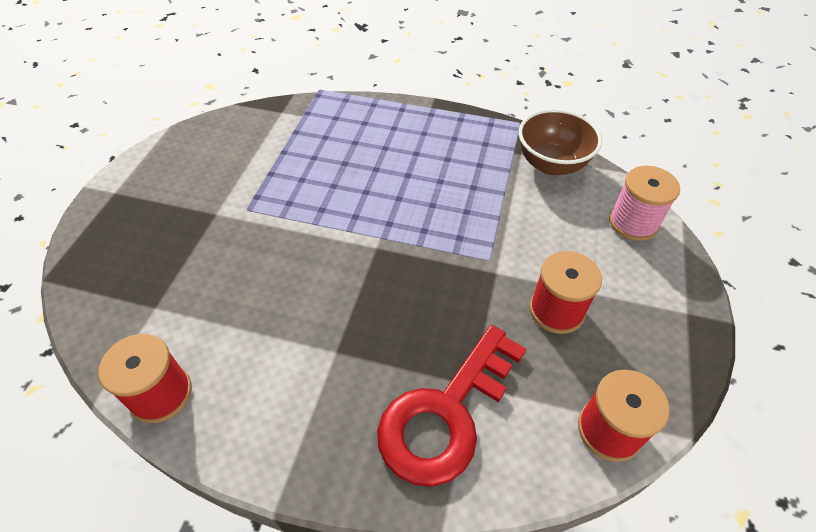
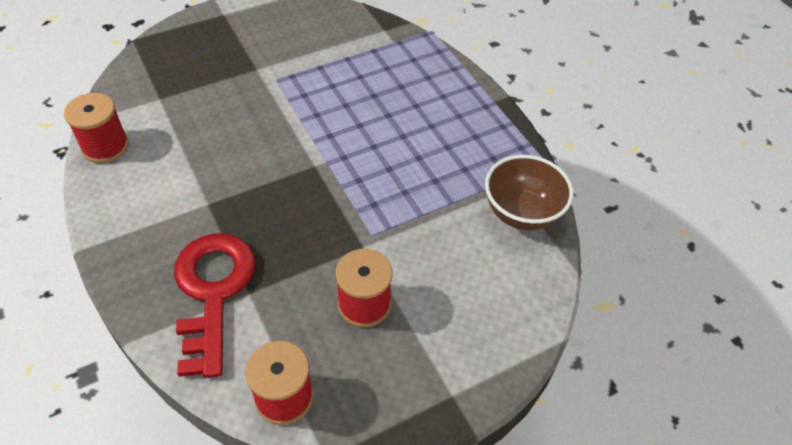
camera: 45 degrees right, 0 degrees up
(446, 413) = (213, 292): red key -> red key turned 90 degrees clockwise
(633, 223) = (516, 305): pink spool -> none

